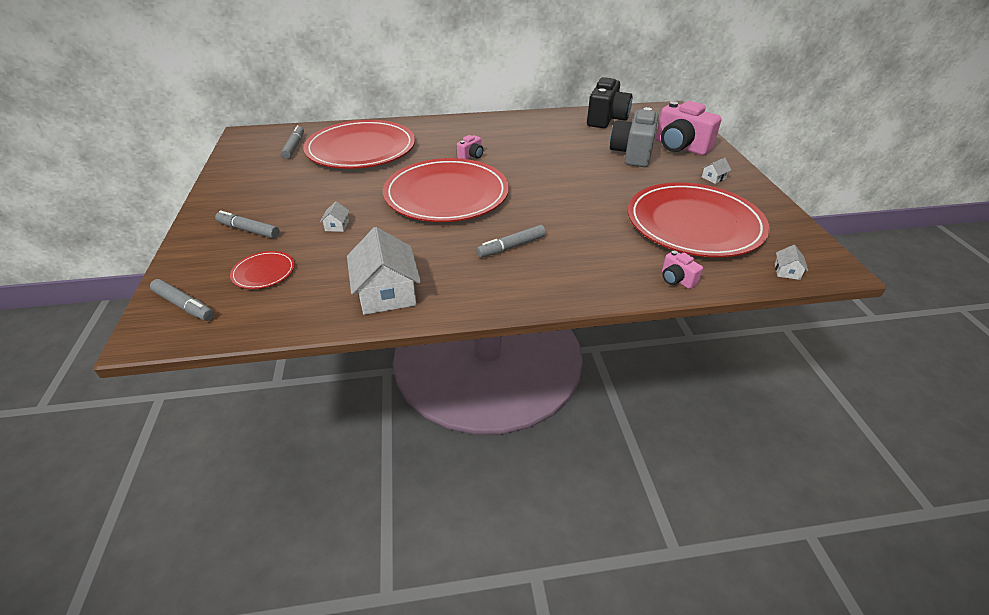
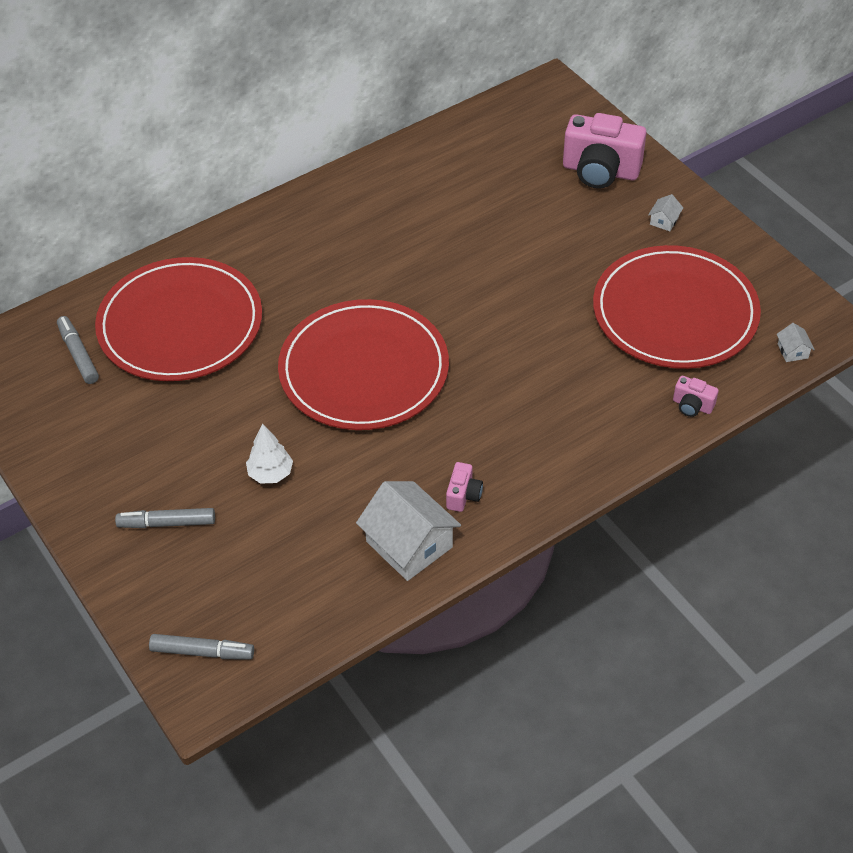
camera: 25 degrees left, 10 degrees up
(263, 272) = (247, 574): red plate -> none
(337, 226) = (270, 473): white house -> white tree
(471, 156) = (344, 285): pink camera -> pink camera (463, 495)
(511, 247) = (498, 426): grey marker -> none
(606, 119) = (477, 140): black camera -> none
(632, 154) = (548, 207): grey camera -> none

